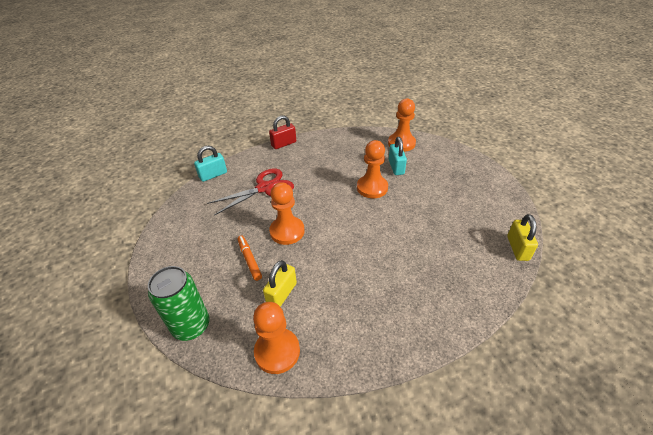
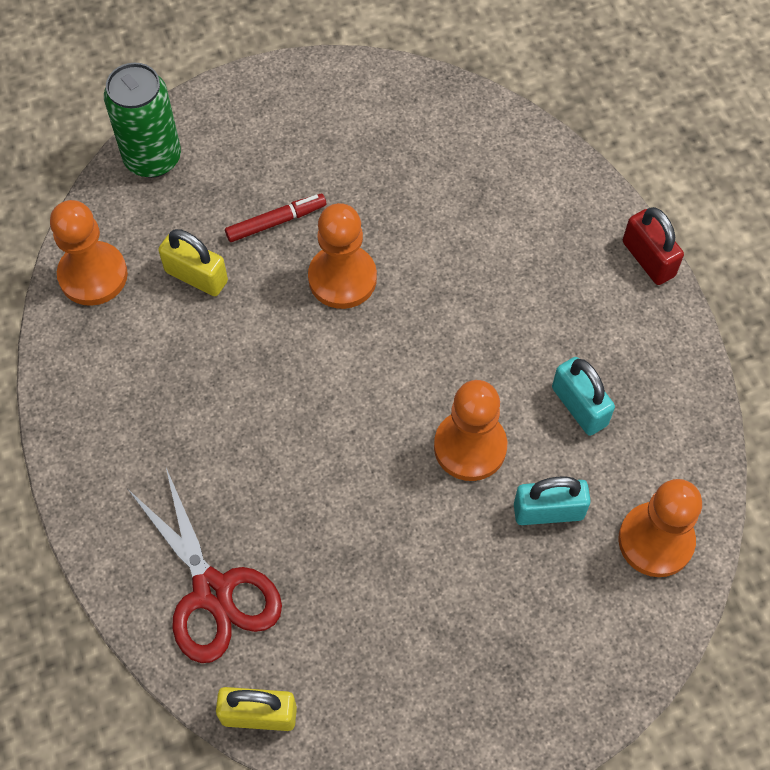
camera: 90 degrees right, 20 degrees up
(213, 175) = (524, 129): turquoise padlock -> turquoise padlock (579, 406)
(249, 260) = (276, 222): orange marker -> red marker
(264, 188) = (477, 230): red scissors -> red scissors (213, 591)

